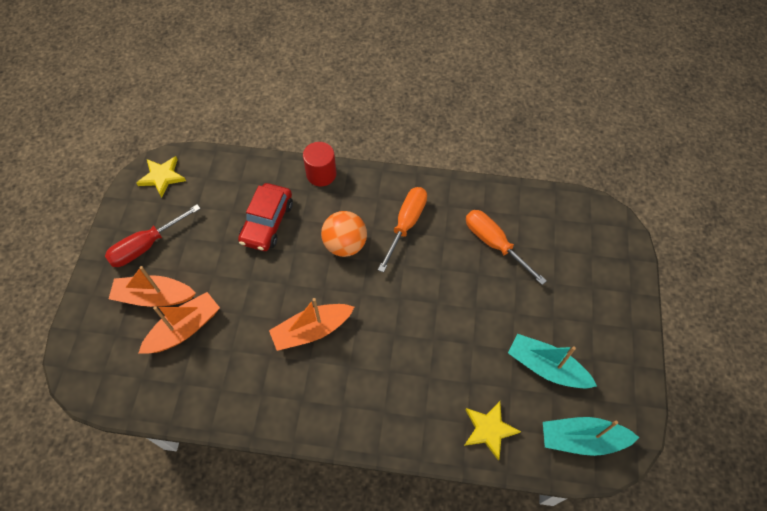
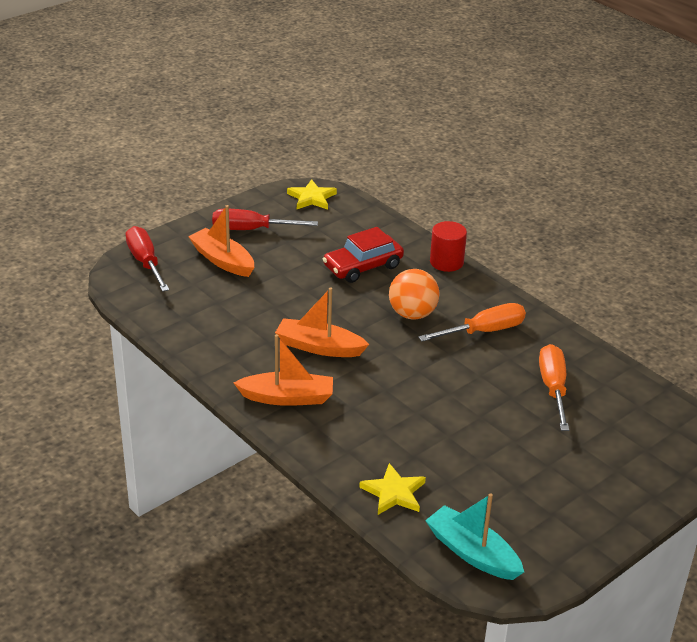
camera: 40 degrees right, 25 degrees down
(90, 347) = (145, 262): none -> red screwdriver
(184, 329) = (222, 290): orange boat -> orange boat (287, 397)
(546, 367) = (499, 490): turquoise boat -> none

